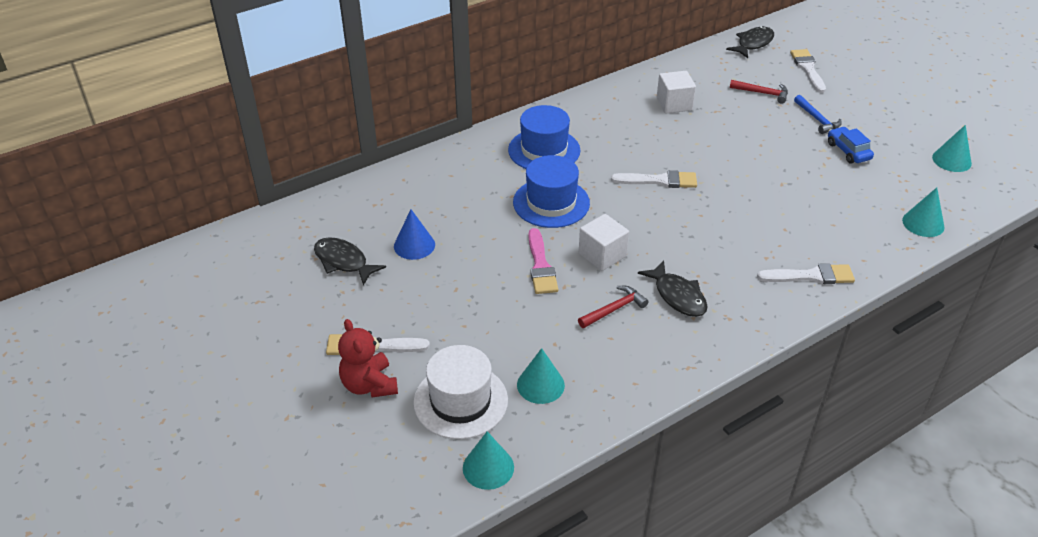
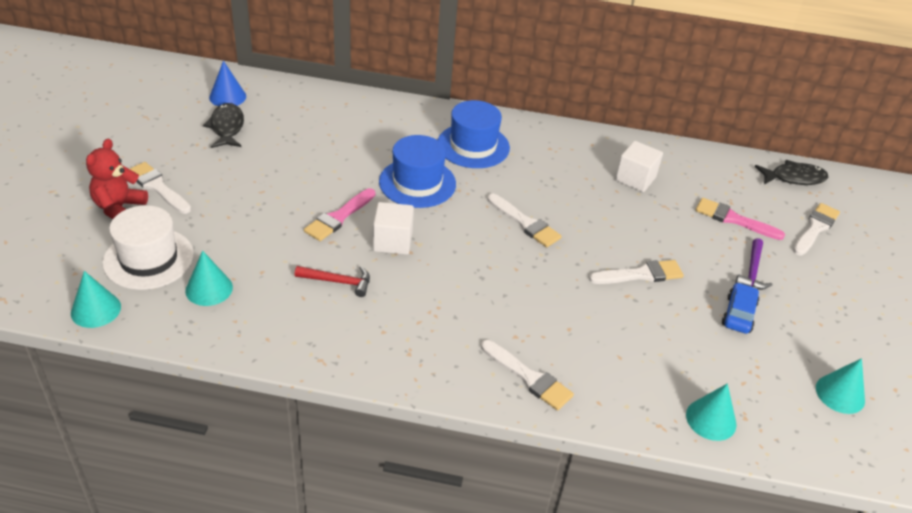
camera: 40 degrees right, 0 degrees up
(414, 245) = (283, 147): blue cone -> blue cone (227, 97)
(678, 296) = (398, 309): black fish -> none
(762, 93) = (733, 219): red hammer -> pink brush
(769, 165) = (641, 274): none -> white brush
(817, 119) = (752, 271): blue hammer -> purple hammer

